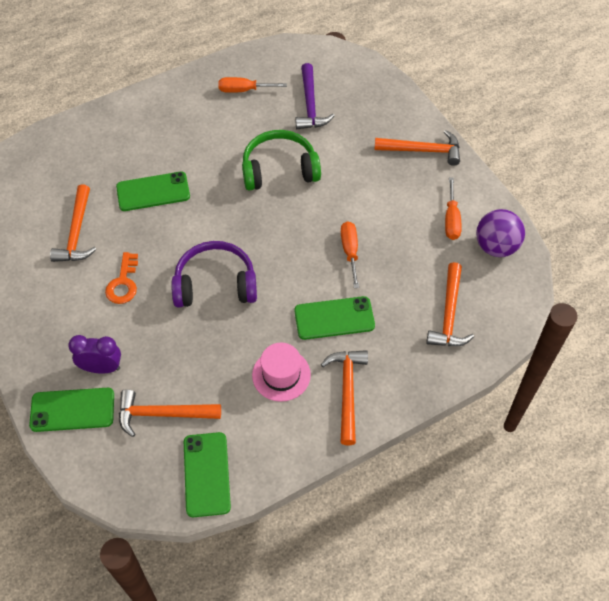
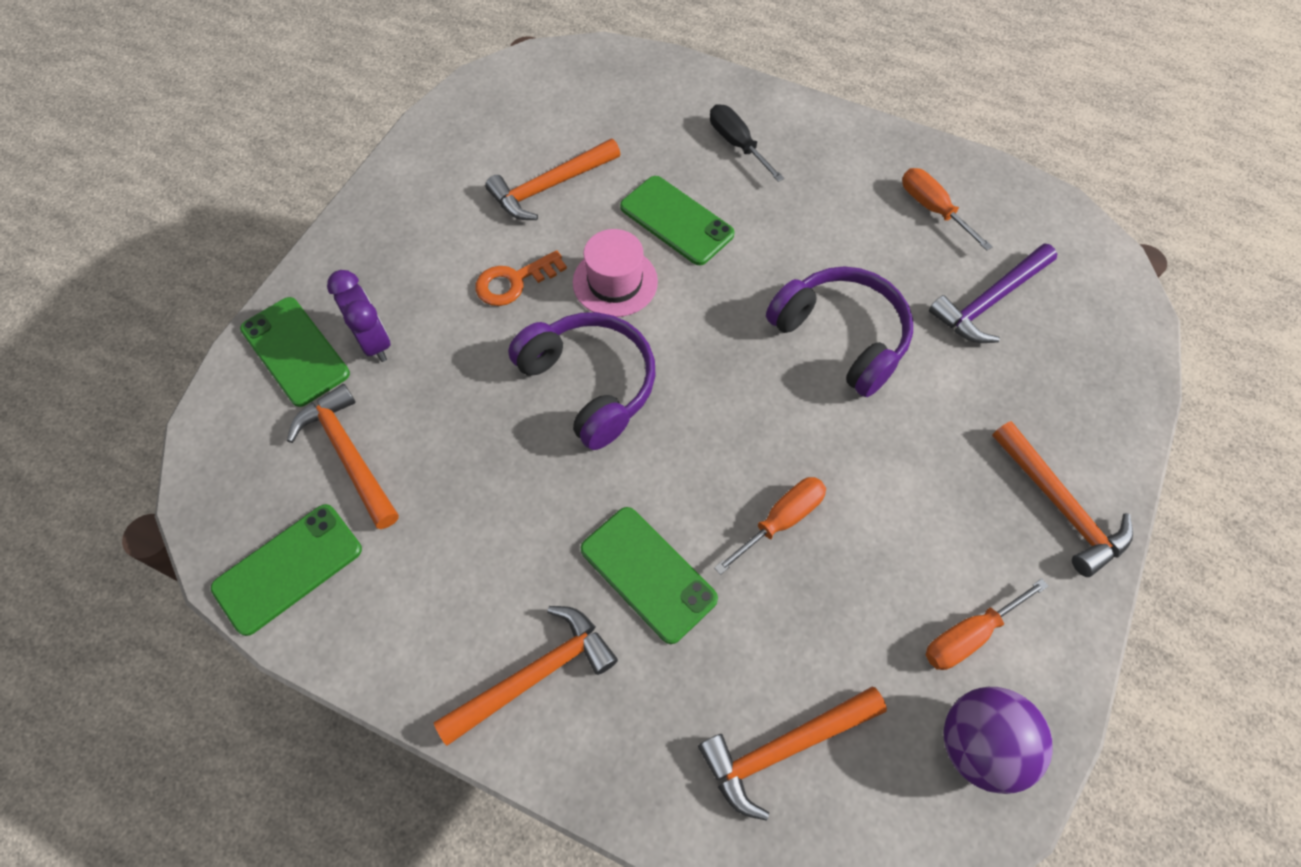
camera: 55 degrees right, 5 degrees up
(131, 138) = (737, 144): none -> black screwdriver
(279, 169) = (842, 336): green headphones -> purple headphones
(281, 375) = (503, 563): pink hat -> pink hat (615, 282)

